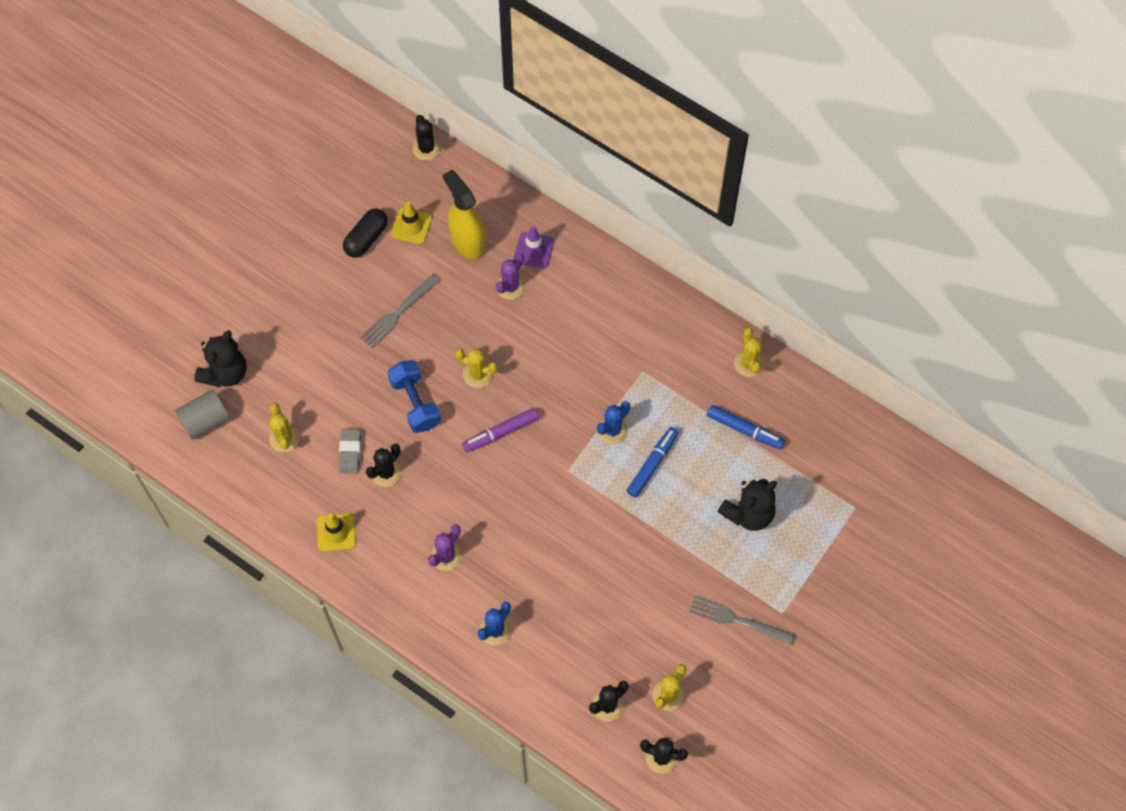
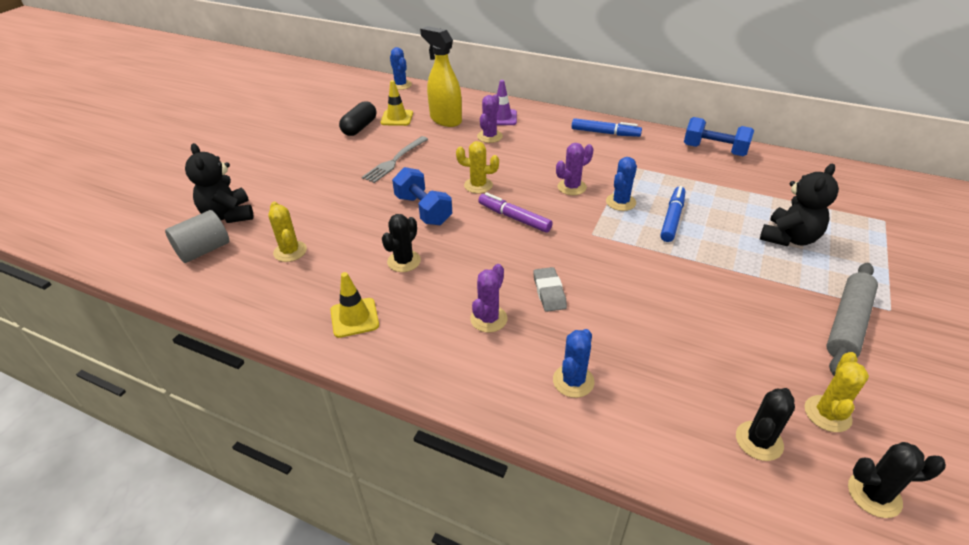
camera: 10 degrees left, 25 degrees down
(225, 372) = (228, 215): black teddy bear -> black teddy bear turned 135 degrees clockwise
(350, 452) = (362, 252): grey eraser -> grey eraser (549, 292)
(426, 148) = (400, 85): black cactus -> blue cactus
(501, 433) = (514, 218): purple marker -> purple marker turned 75 degrees clockwise
(572, 396) = (572, 187): none -> purple cactus
(736, 620) = (847, 324): grey fork -> grey rolling pin
(744, 430) = (741, 186): blue marker -> blue marker (605, 133)
(749, 363) = (714, 150): yellow cactus -> blue dumbbell

